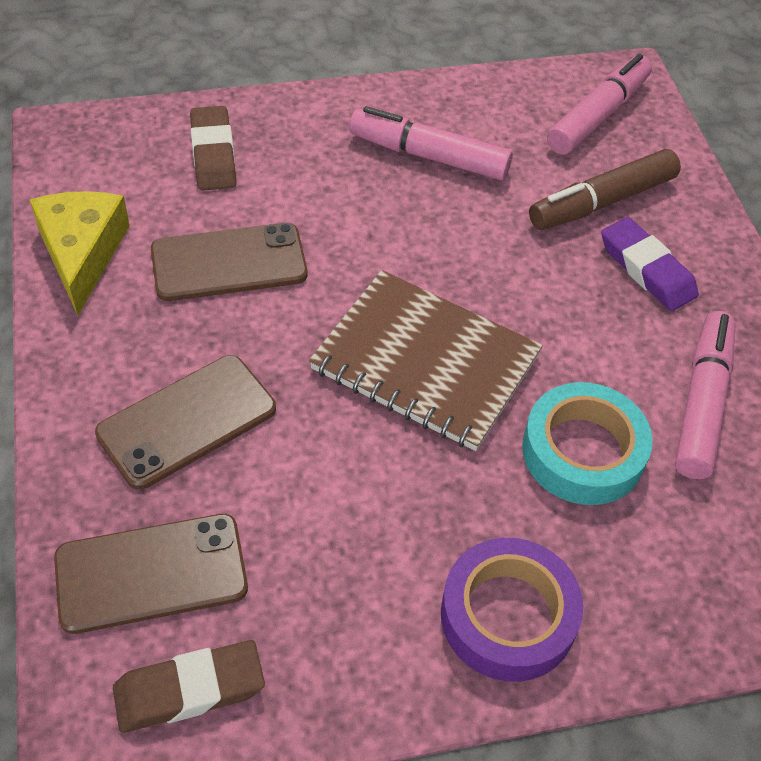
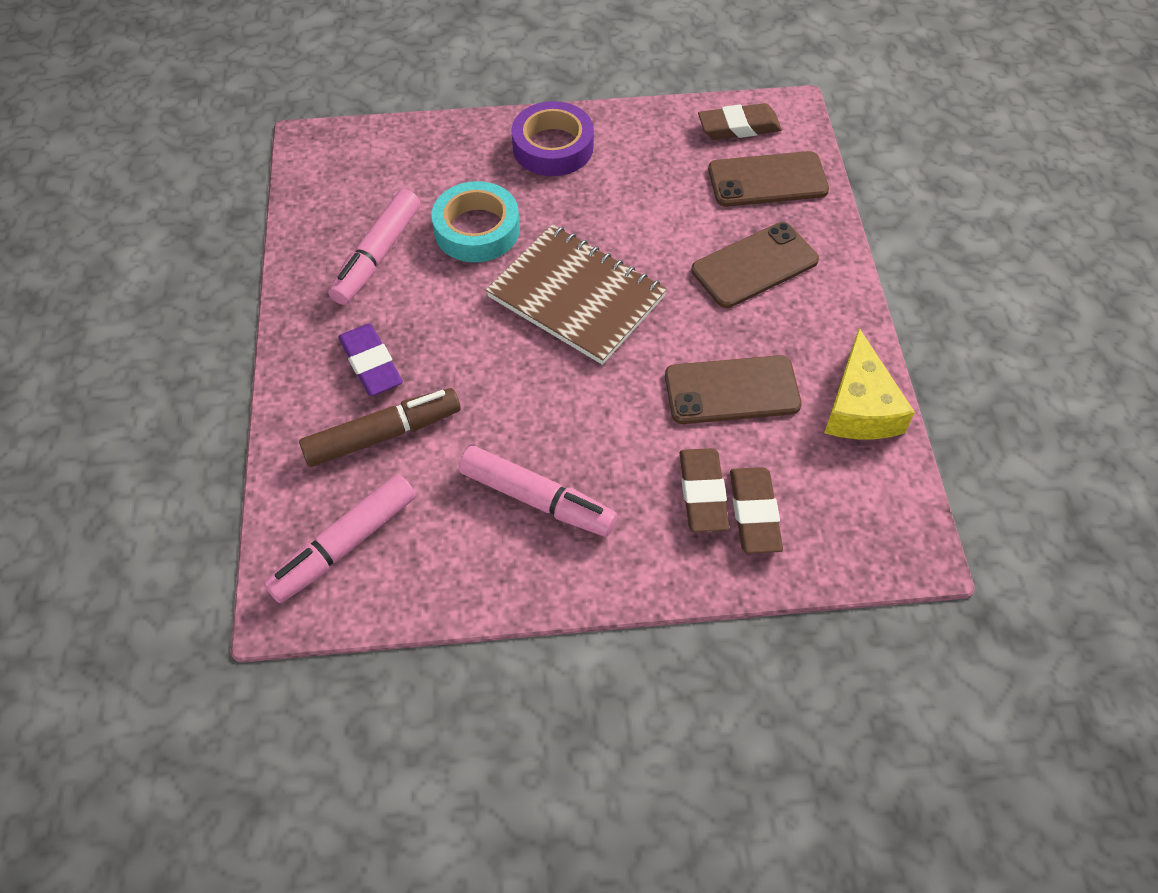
camera: 170 degrees left, 5 degrees up
(264, 167) = (702, 493): none -> brown eraser

